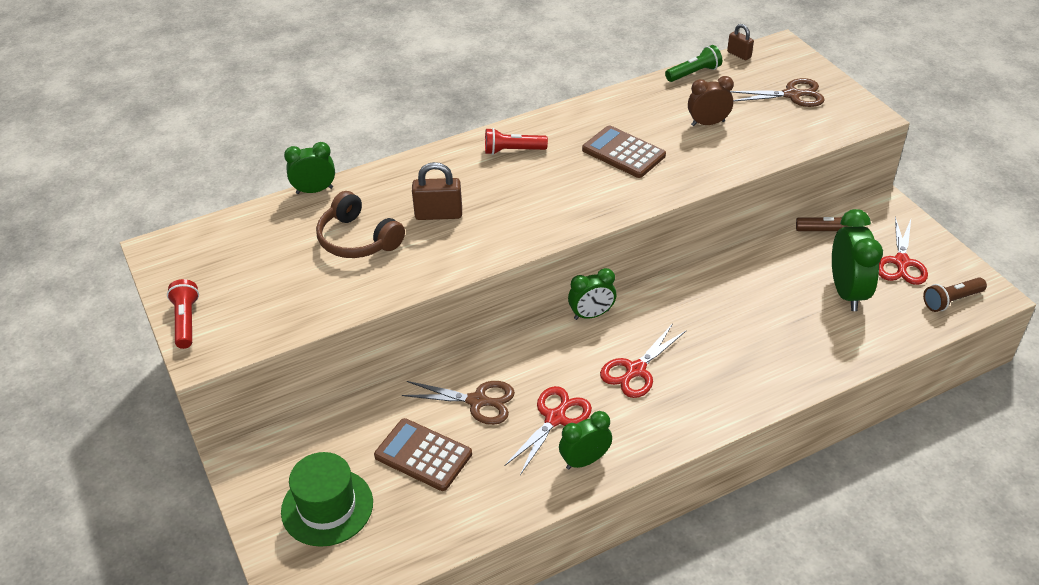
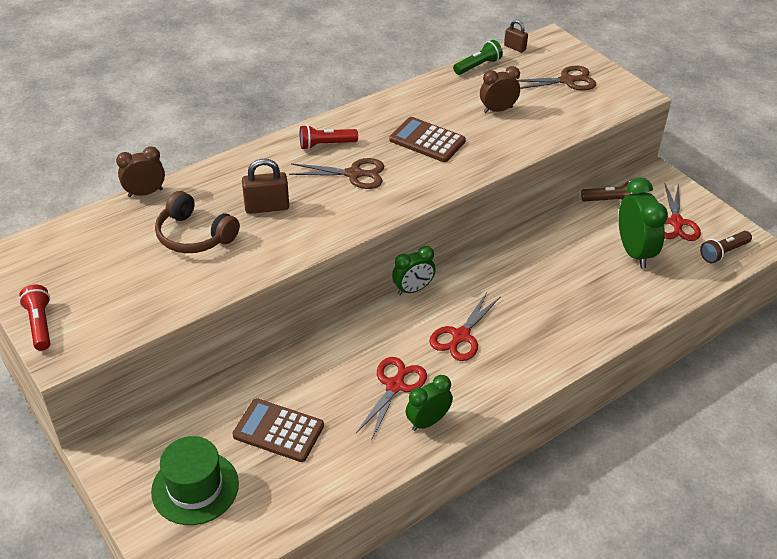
camera: 10 degrees left, 0 degrees up
(314, 190) = (145, 193): green clock -> brown clock
(477, 401) = (321, 377): brown scissors -> brown scissors (354, 174)

